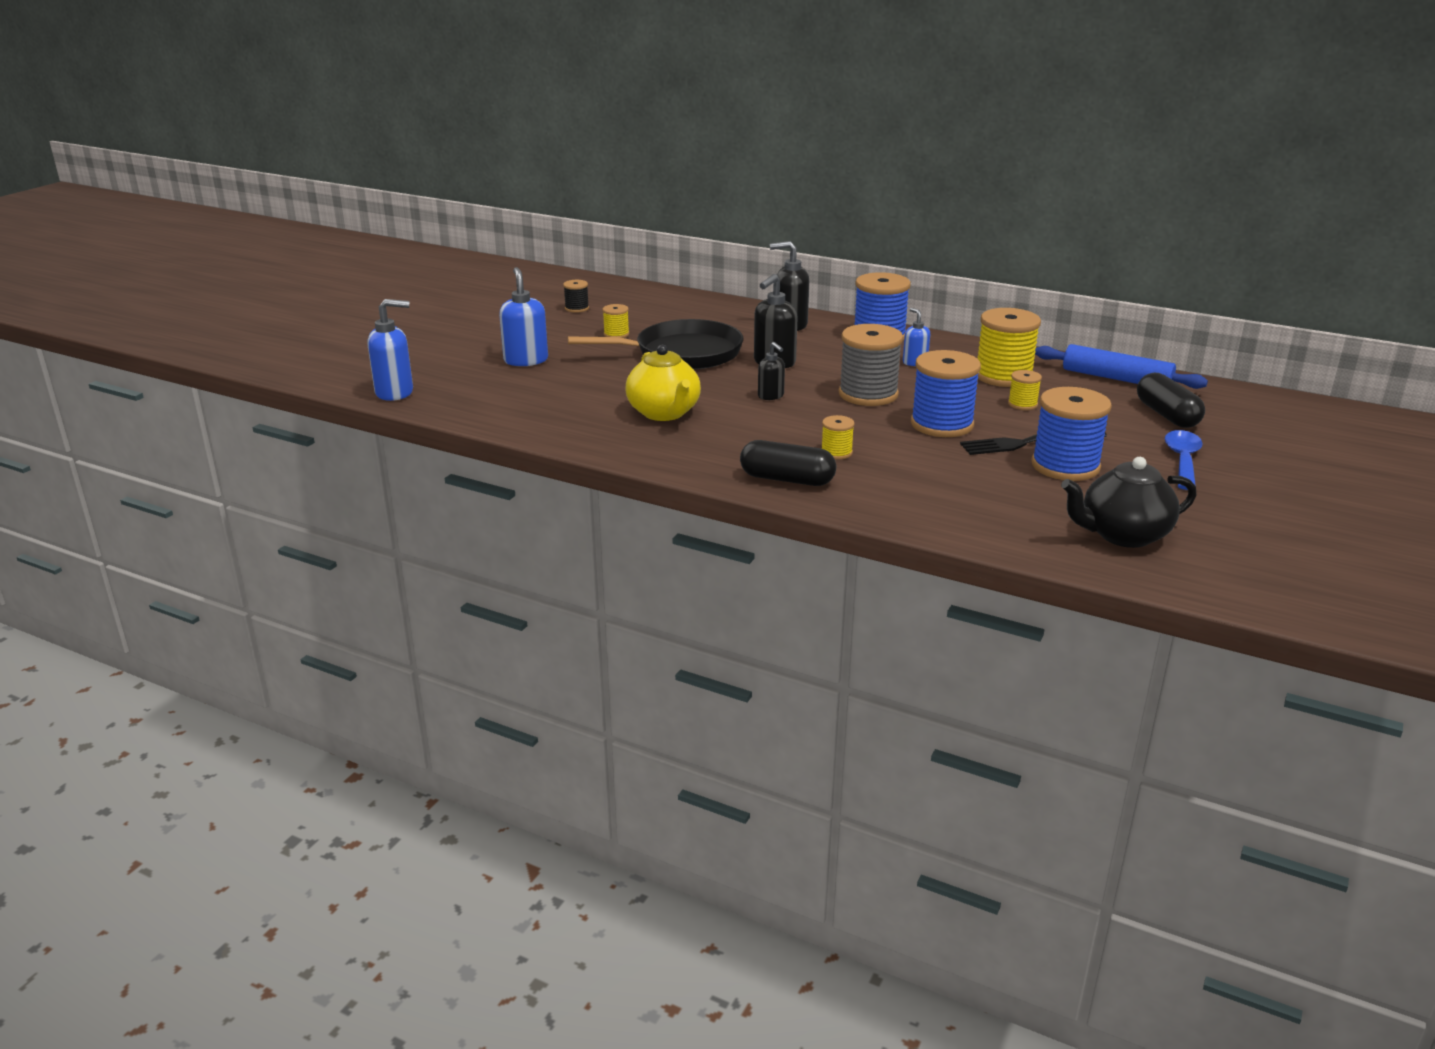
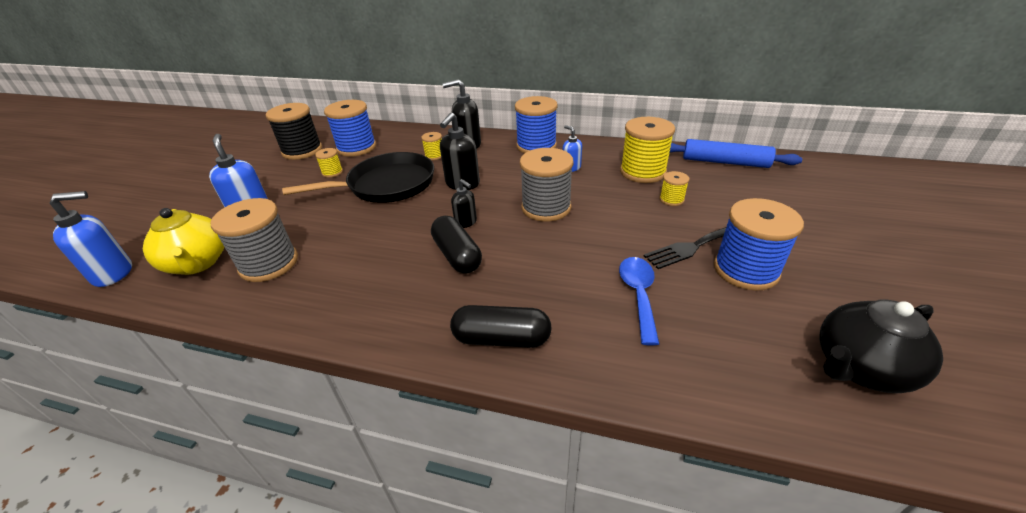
camera: 10 degrees left, 10 degrees up
(554, 403) = (269, 263): none -> grey spool
(577, 308) = (302, 151): black spool -> black spool, size x2.07
(664, 413) = (373, 259): yellow teapot -> yellow teapot (198, 263)
(836, 452) = (539, 287): yellow spool -> yellow spool (434, 155)
(942, 424) = (618, 234): blue spool -> blue spool (356, 148)
(1167, 415) = (785, 194): black capsule -> black capsule (457, 255)
(1182, 460) = (834, 245): blue spoon -> blue spoon (638, 295)

